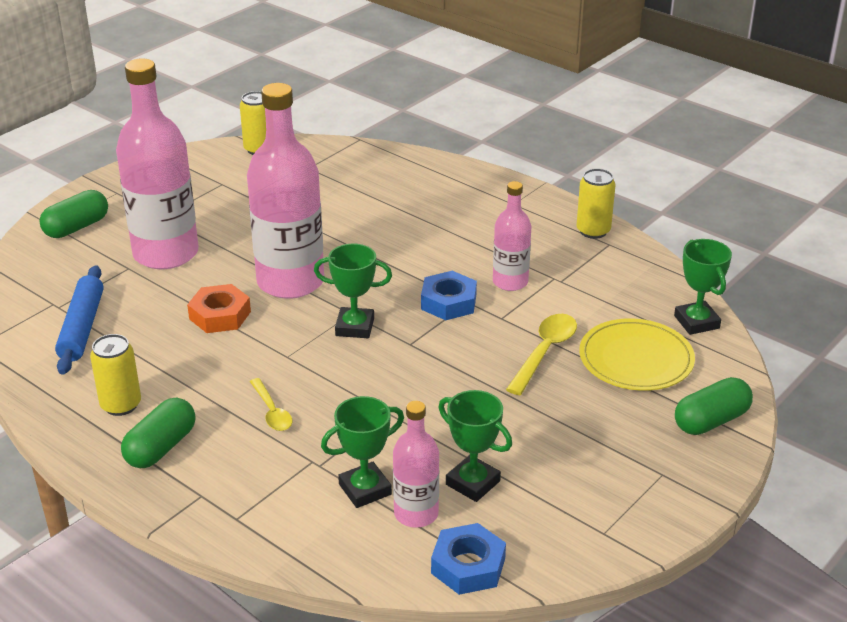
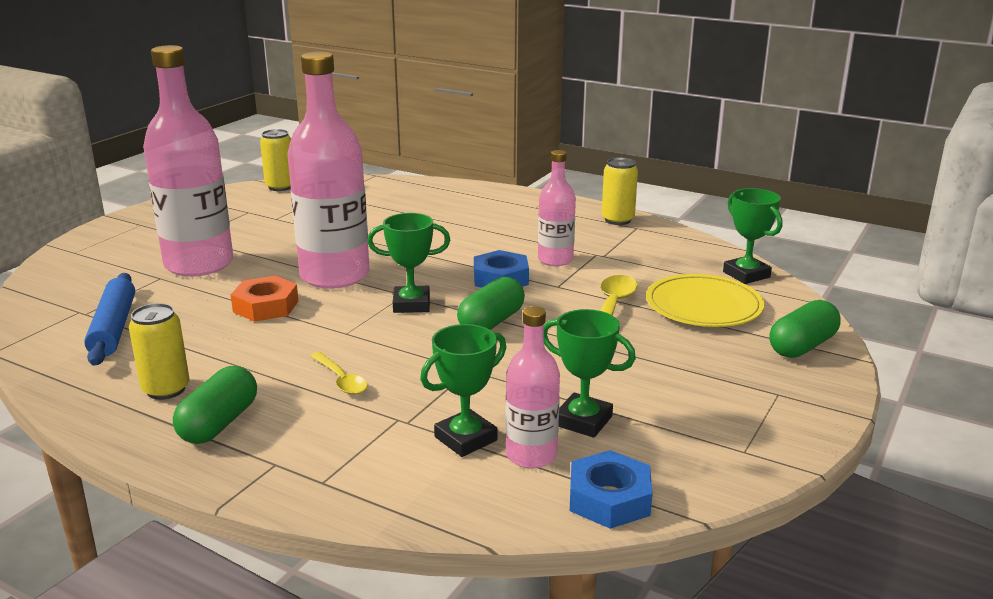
camera: 10 degrees left, 10 degrees down
(76, 227) = (100, 252): green capsule -> green capsule (491, 322)

